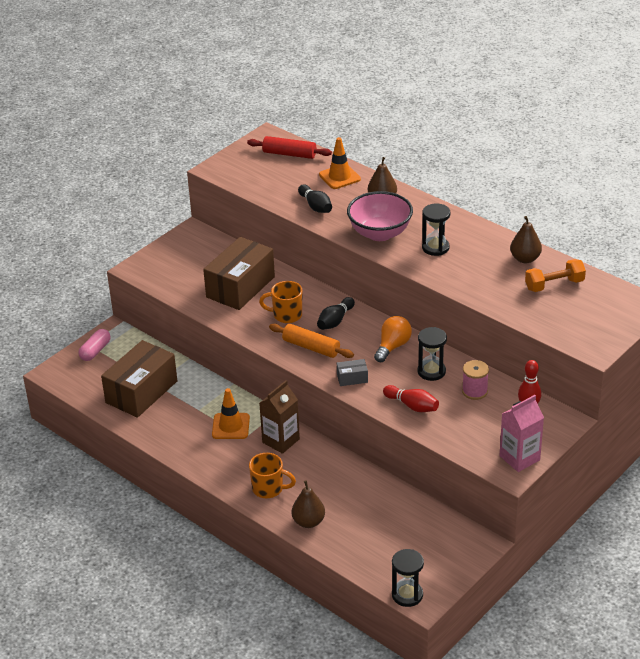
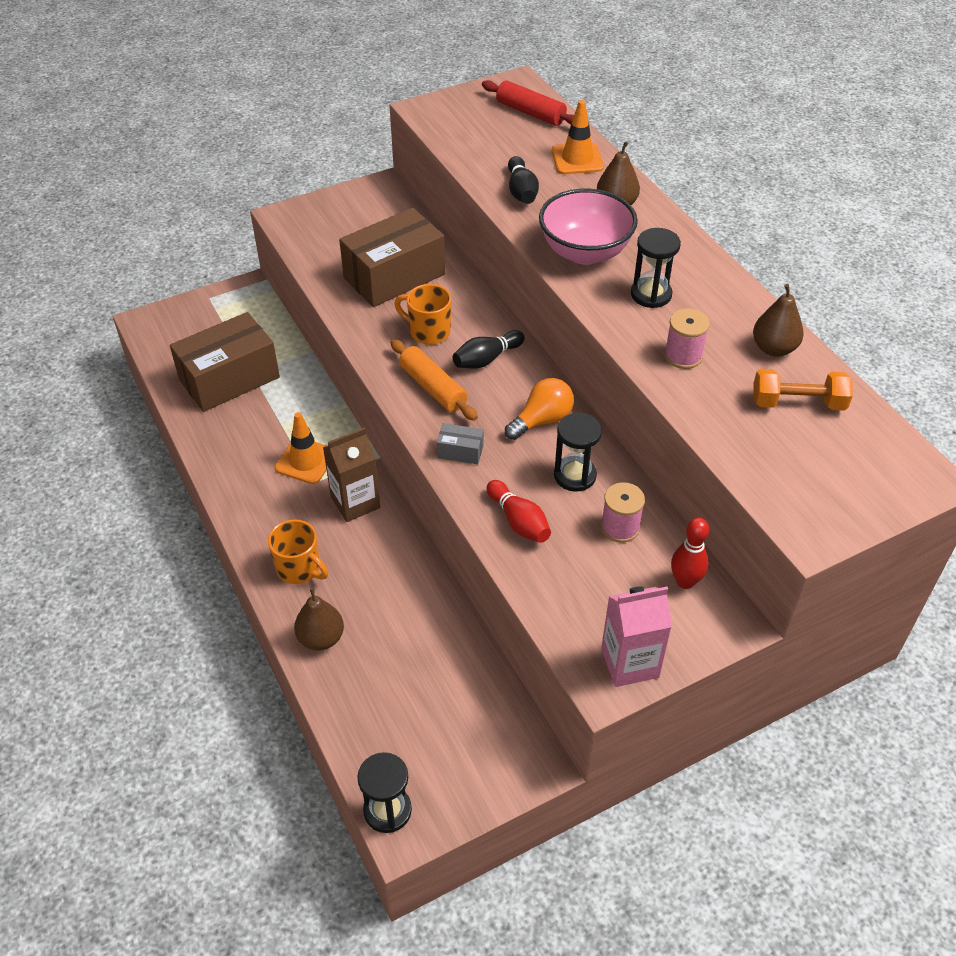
camera: 20 degrees right, 10 degrees up
(95, 351) = (211, 308): pink capsule -> none
(474, 277) = (683, 356): none -> pink spool

